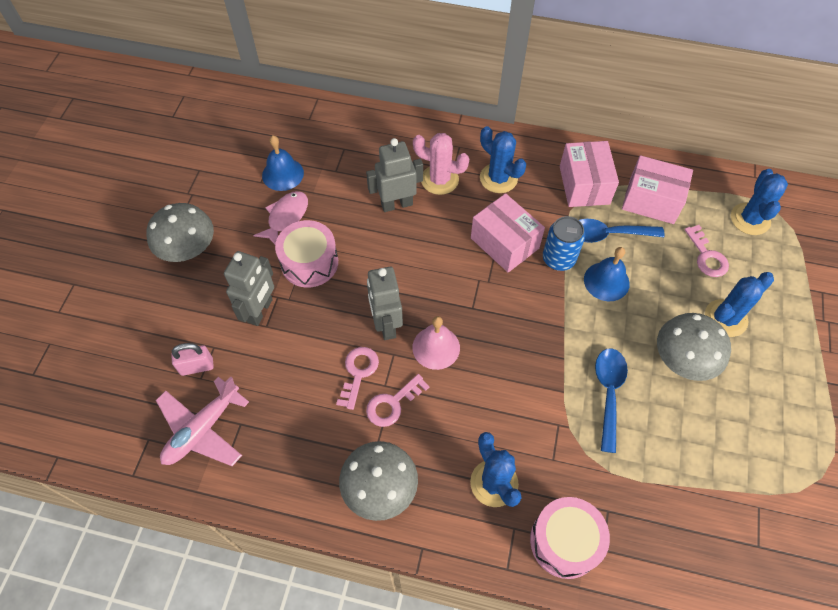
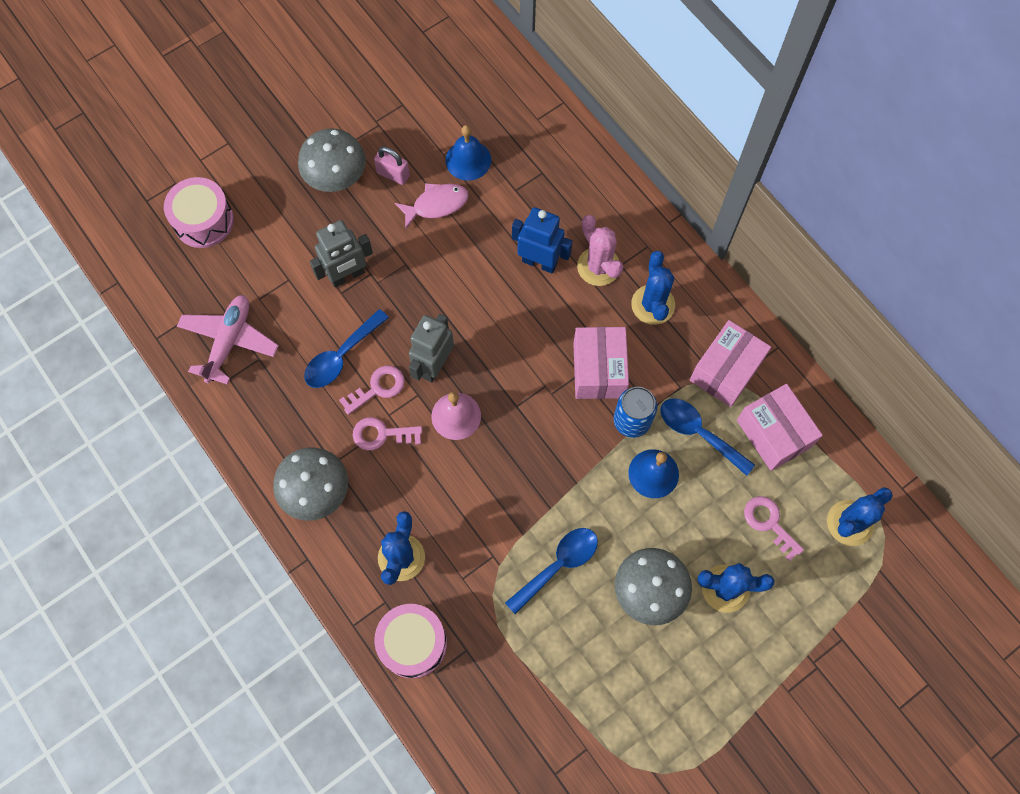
camera: 40 degrees right, 10 degrees up
(197, 366) = (264, 286): pink padlock -> pink padlock (393, 174)
(202, 429) = (229, 341): pink plane -> pink plane turned 120 degrees clockwise
(308, 371) = (341, 356): none -> blue spoon
(309, 262) = (420, 262): pink drum -> pink drum (203, 220)
(396, 204) = (539, 262): grey robot -> blue robot
(706, 256) = (769, 523): pink key -> pink key turned 120 degrees clockwise

